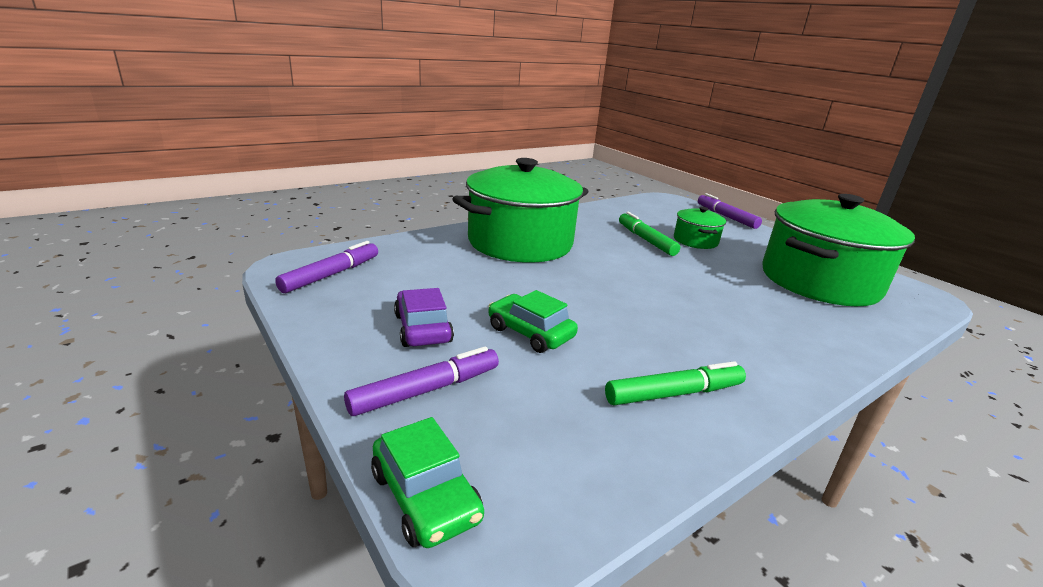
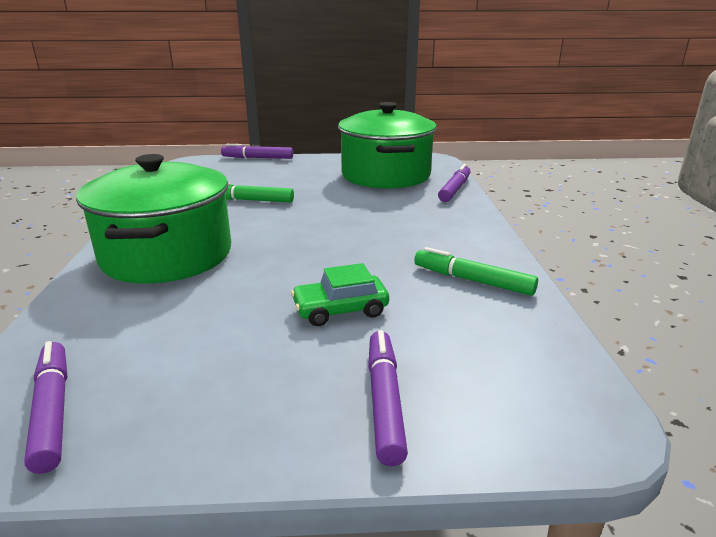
camera: 55 degrees left, 0 degrees up
(422, 328) = (271, 370): purple car -> none
(425, 496) = (534, 445): green car -> none
(674, 393) = (472, 280): green marker -> green marker turned 75 degrees counterclockwise
(695, 241) = (279, 184): green pot -> none
(872, 331) = (454, 189): none -> purple marker

